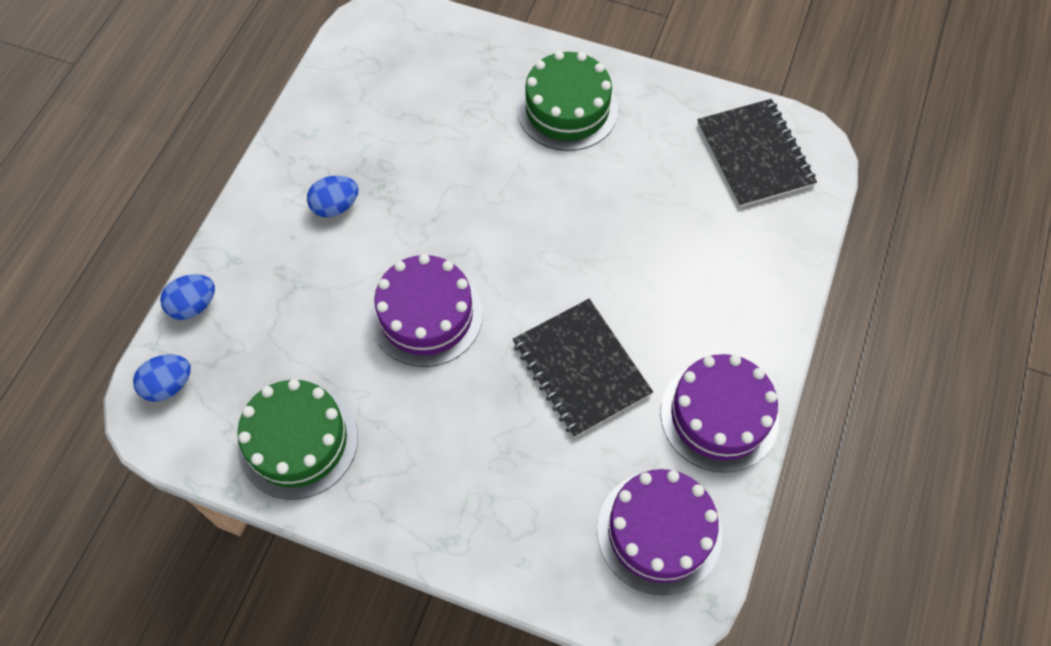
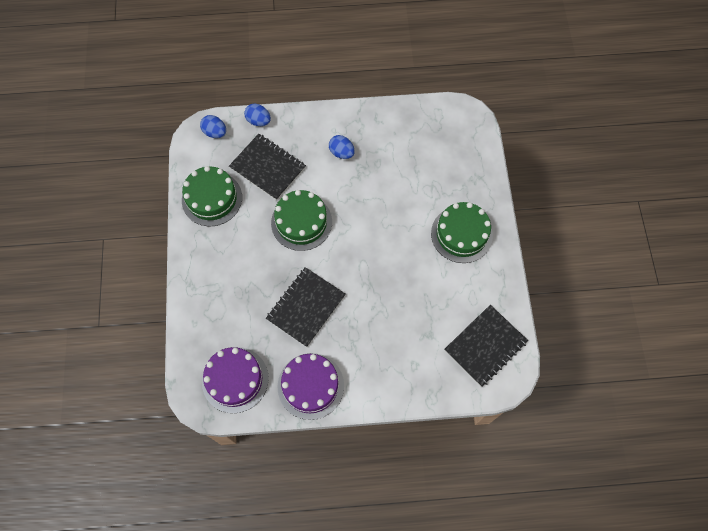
camera: 65 degrees right, 5 degrees up
(293, 326) = (268, 167): none -> black notebook
(426, 315) = (301, 222): purple cake -> green cake

